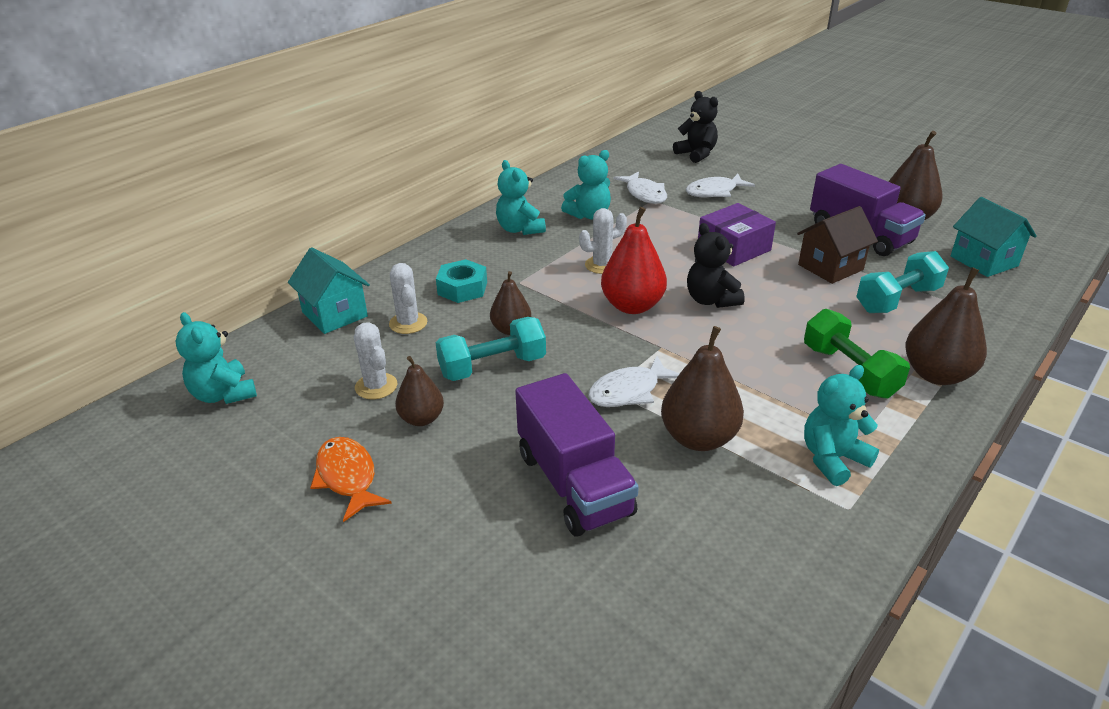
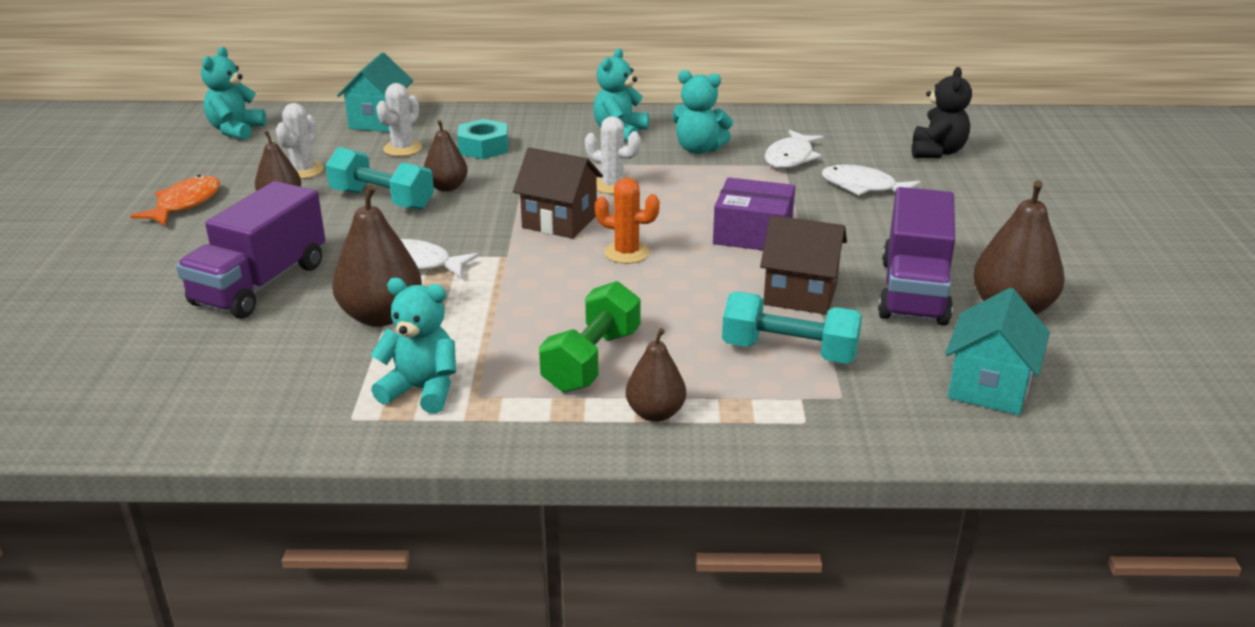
camera: 50 degrees right, 5 degrees down
(632, 306) = (559, 221): red pear -> brown house
(711, 300) = (626, 253): black teddy bear -> orange cactus
(936, 374) = (655, 413): brown pear -> brown pear, size x0.61

